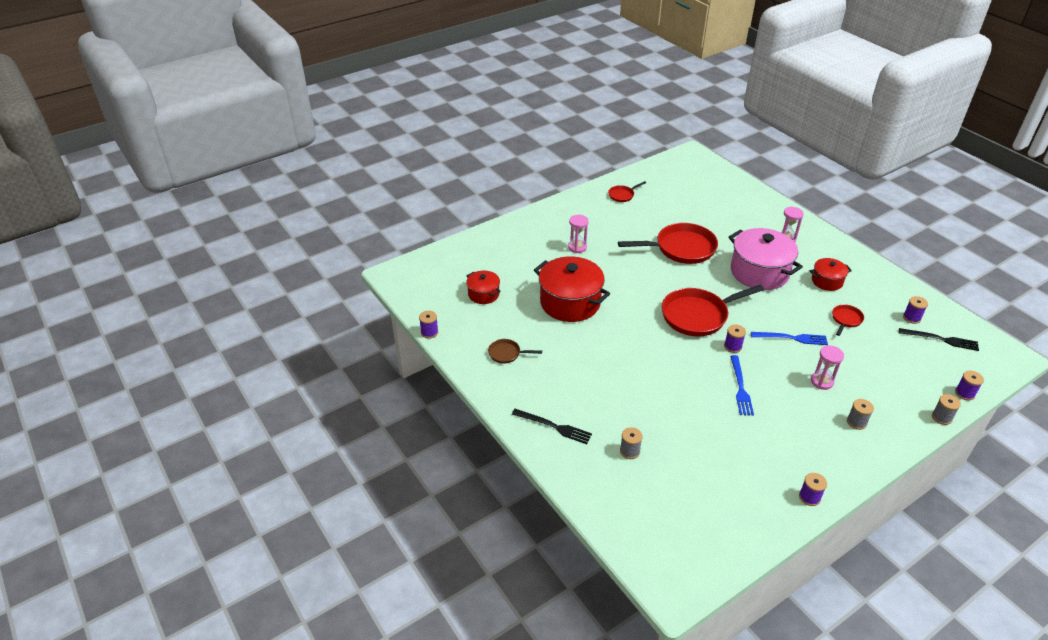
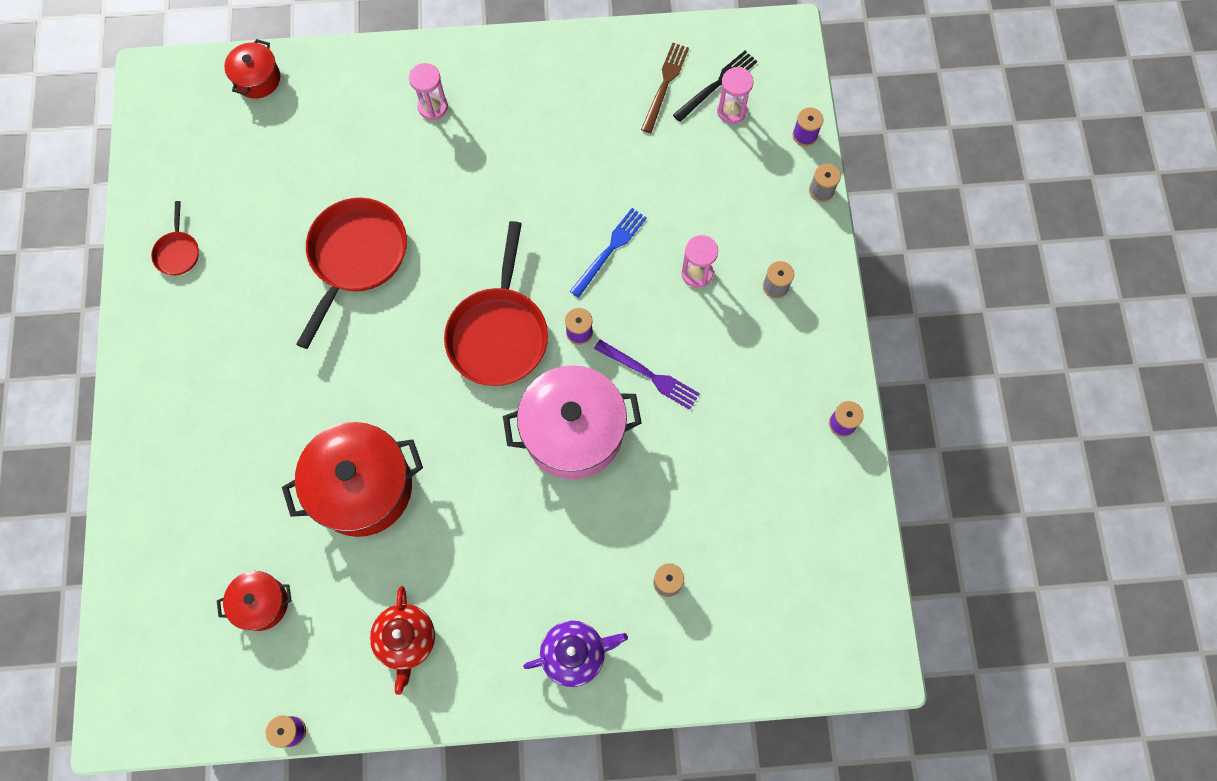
camera: 60 degrees left, 30 degrees up
(506, 354) = (406, 640): brown pan -> red teapot
(554, 427) = (574, 654): black fork -> purple teapot
(577, 247) = (251, 400): pink hourglass -> pink hourglass (731, 111)
(740, 387) = (649, 375): blue fork -> purple fork
(759, 272) = (471, 193): pink pot -> pink pot (573, 432)
(827, 281) = (543, 125): red pot -> red pot (257, 79)
(846, 320) = (620, 161): red pan -> none
(911, 318) = (665, 84): purple spool -> brown fork

